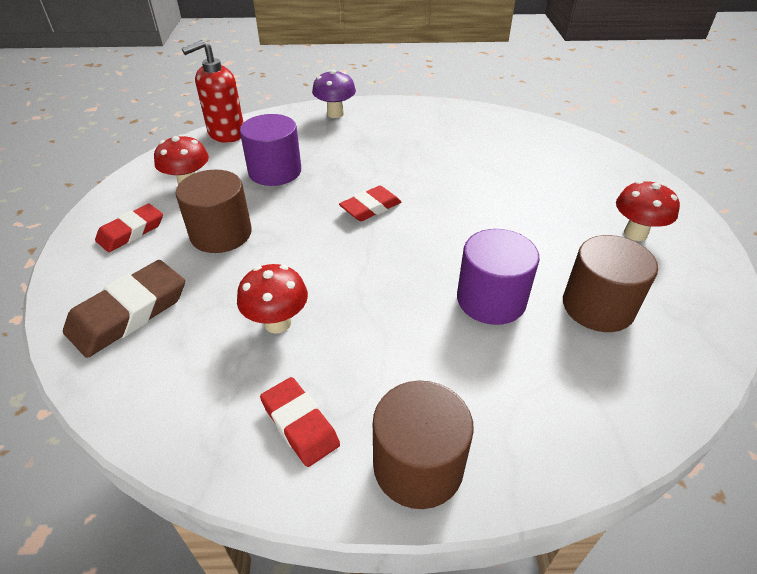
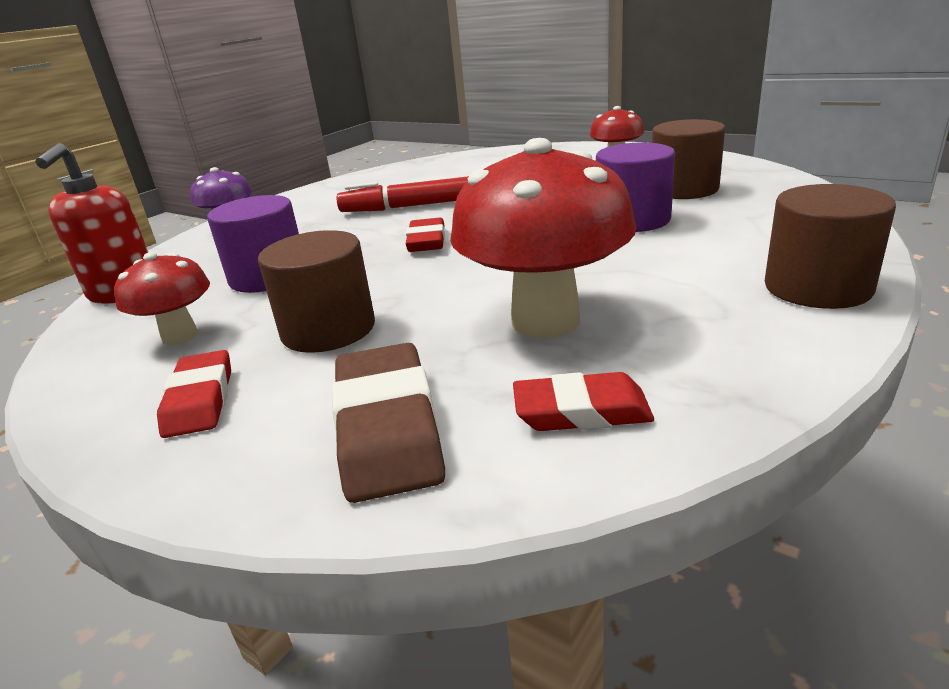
camera: 50 degrees left, 15 degrees down
(277, 323) = (545, 320): red mushroom -> red mushroom, size x1.85
(300, 424) = (720, 335): red eraser -> red eraser (581, 411)
(430, 168) = (414, 206): none -> red marker

